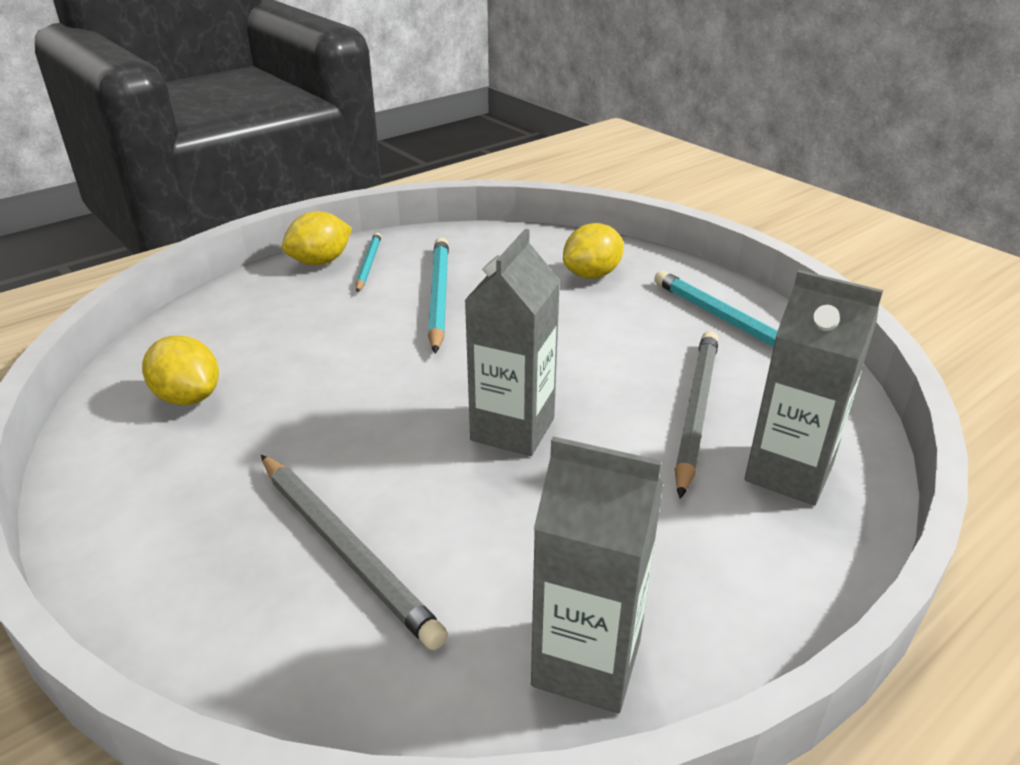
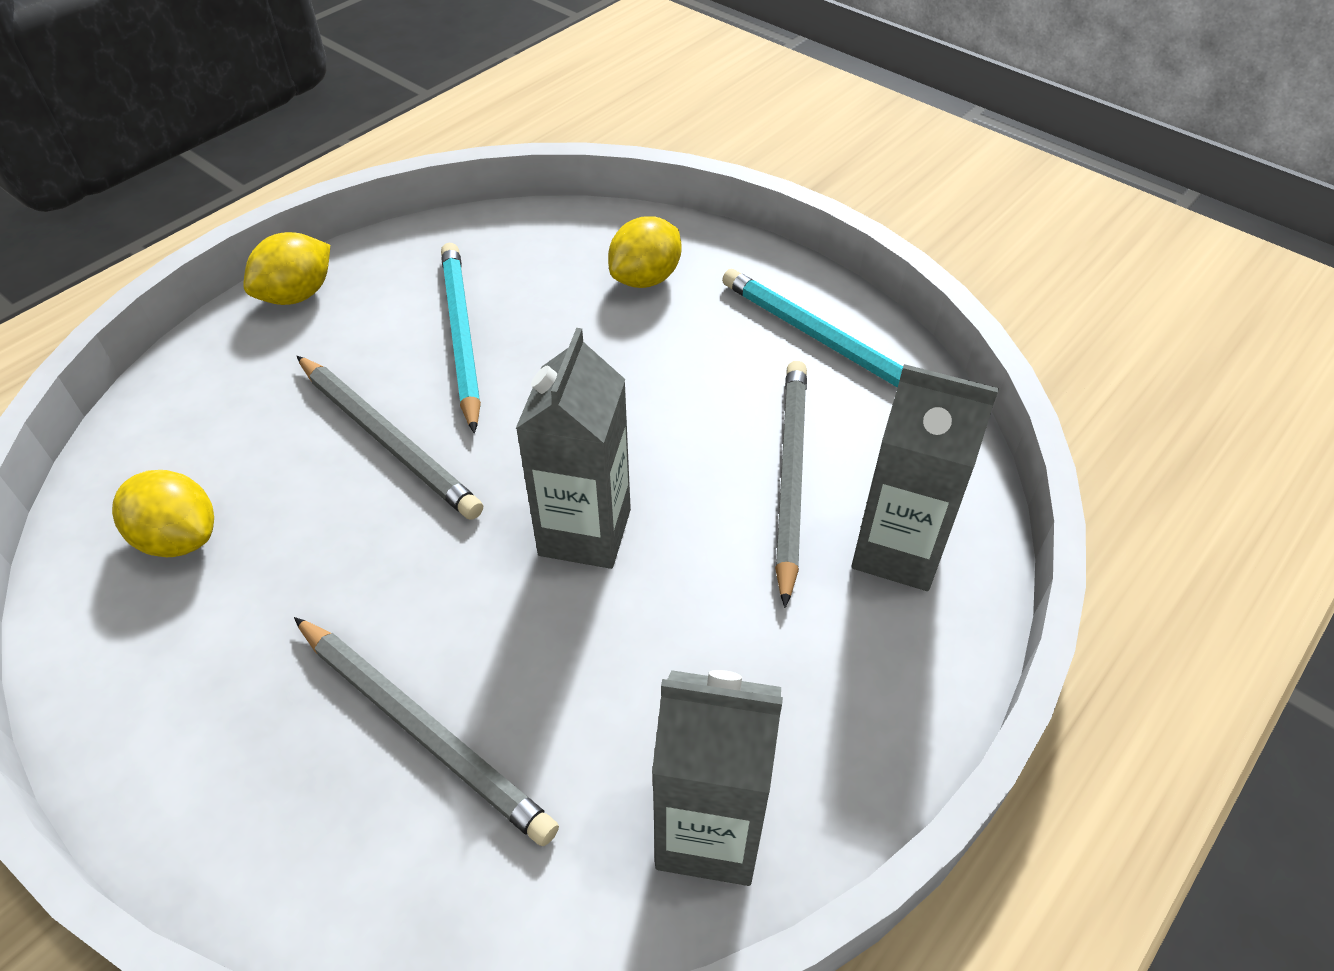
camera: 10 degrees left, 15 degrees up
(365, 353) = (387, 440): none -> grey pencil
(368, 264) = (361, 293): turquoise pencil -> none

